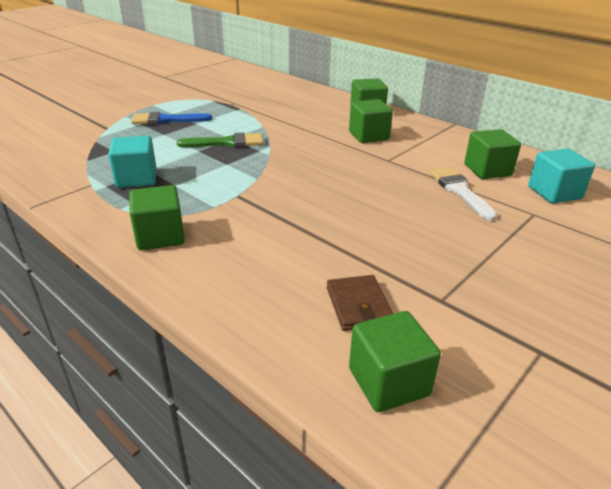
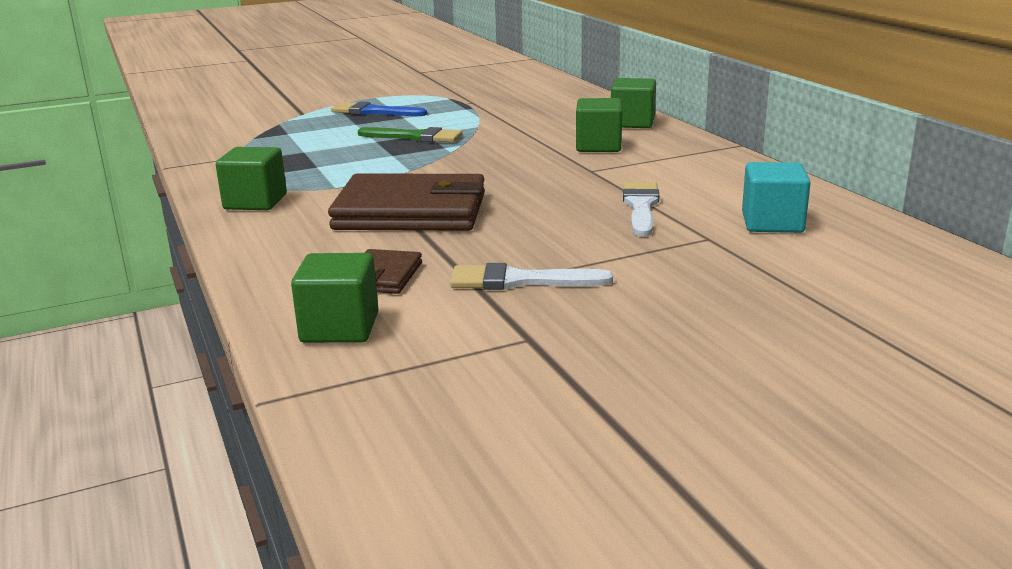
camera: 25 degrees right, 10 degrees down
(136, 178) = (284, 157): turquoise cube -> none
(304, 224) = (410, 212): none -> brown wallet
(464, 286) = (519, 281): none -> white brush
(487, 170) = (711, 193): green cube -> none

